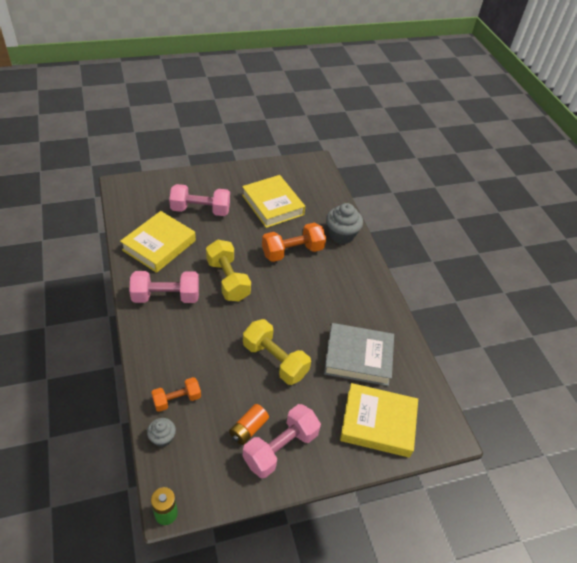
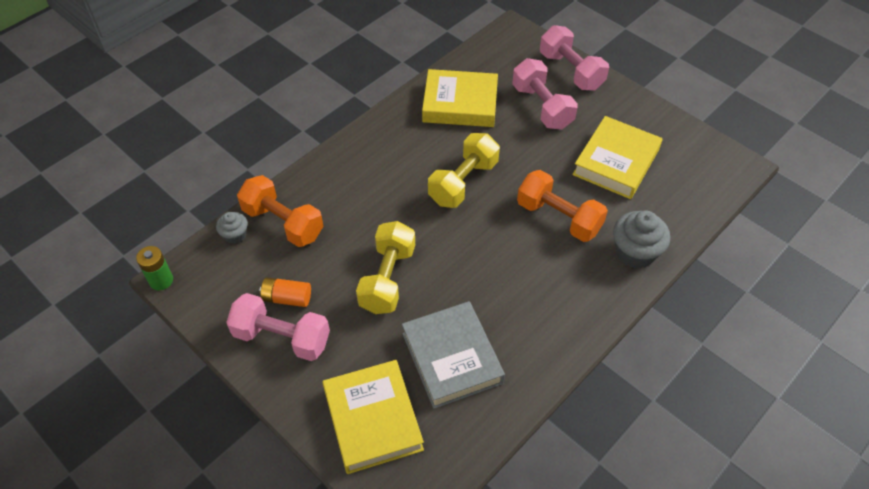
camera: 65 degrees right, 5 degrees up
(166, 297) = (398, 146): pink dumbbell -> pink dumbbell (571, 71)
(177, 399) = (283, 223): orange dumbbell -> orange dumbbell, size x1.62

